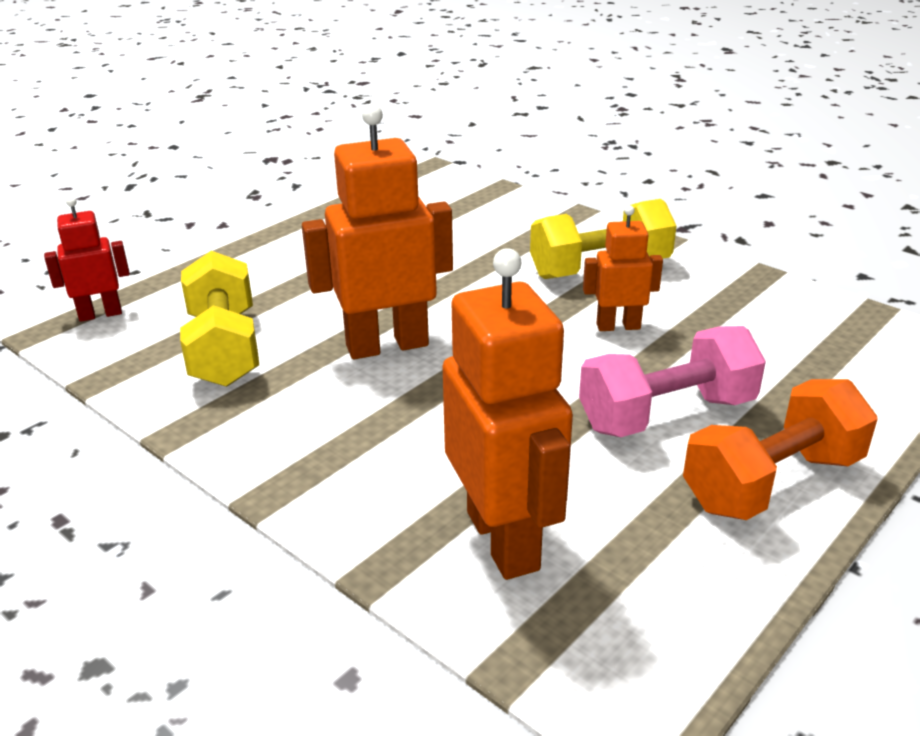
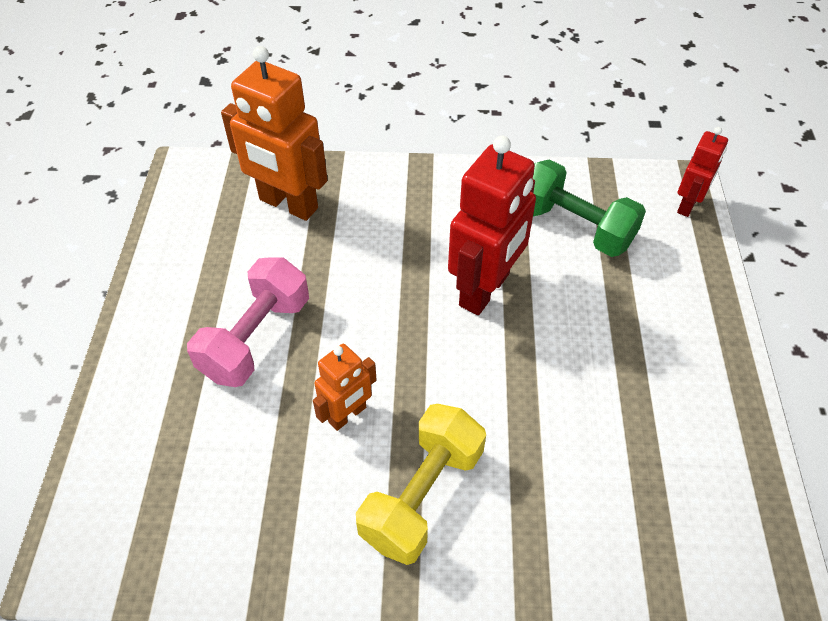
camera: 140 degrees right, 20 degrees up
(224, 348) = (574, 227): yellow dumbbell -> green dumbbell
(387, 345) = (485, 290): orange robot -> red robot
(772, 482) = (166, 319): orange dumbbell -> none

